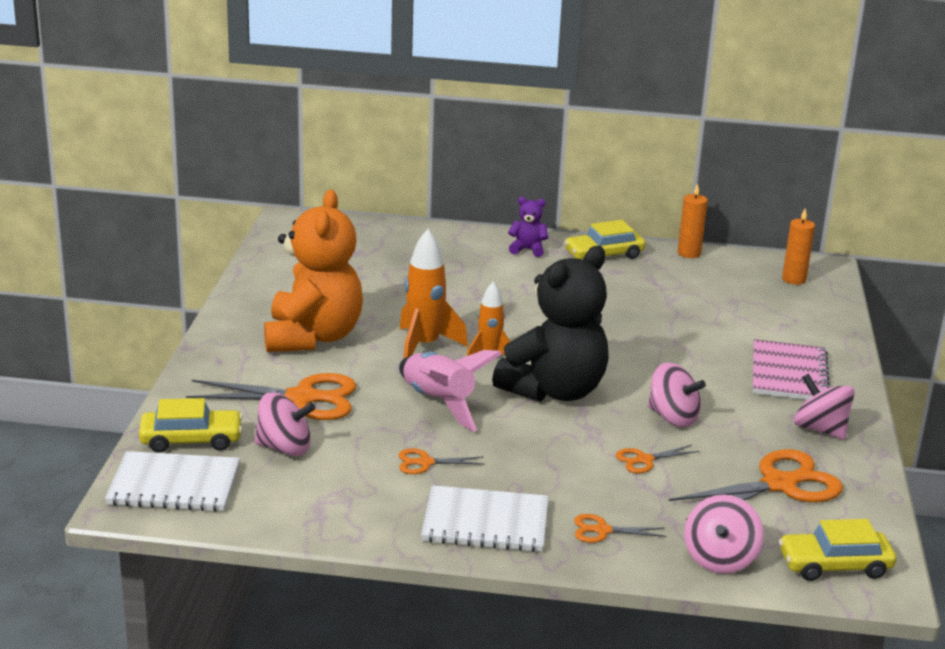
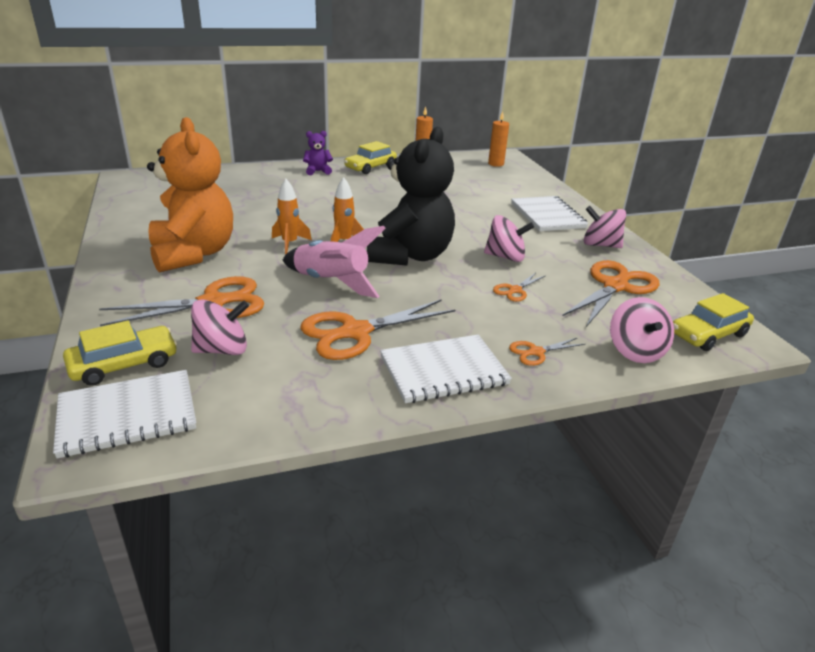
camera: 25 degrees left, 5 degrees up
(424, 346) = (290, 243): orange rocket -> orange rocket, size x0.65
(425, 463) = (355, 332): orange scissors -> orange scissors, size x2.06
(788, 374) = (547, 215): pink notebook -> white notebook

